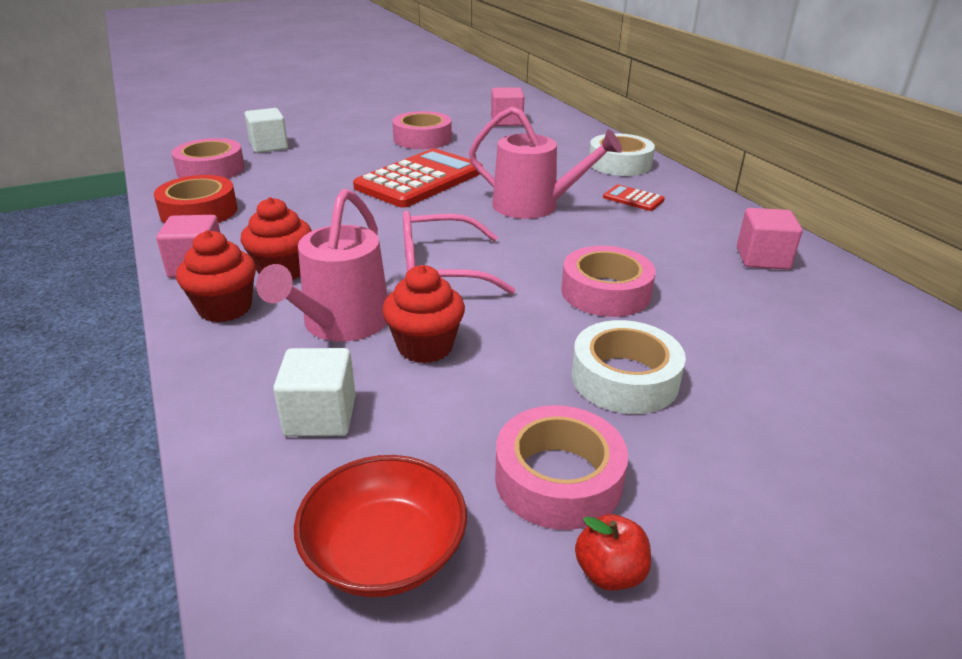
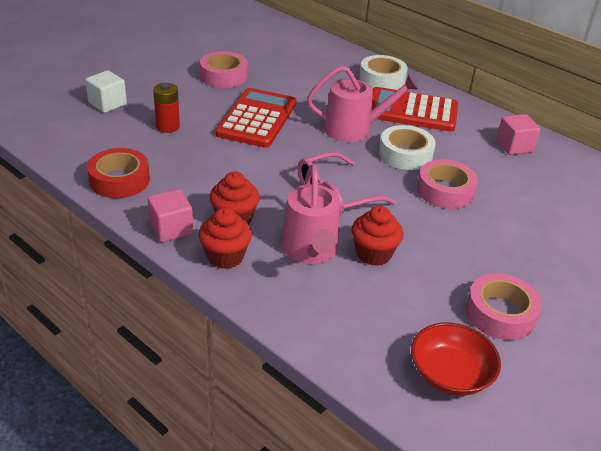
camera: 25 degrees left, 5 degrees up
(211, 169) = (84, 137): pink tape -> none
(309, 173) = (168, 126): none -> red battery
(320, 416) = (354, 313): white cube -> none
(506, 121) = (272, 47): pink cube -> none
(610, 573) = (553, 352): red apple -> none
(624, 378) = (493, 247): white tape -> white tape (405, 154)
(633, 199) = (412, 111): red calculator -> red calculator, size x2.32

